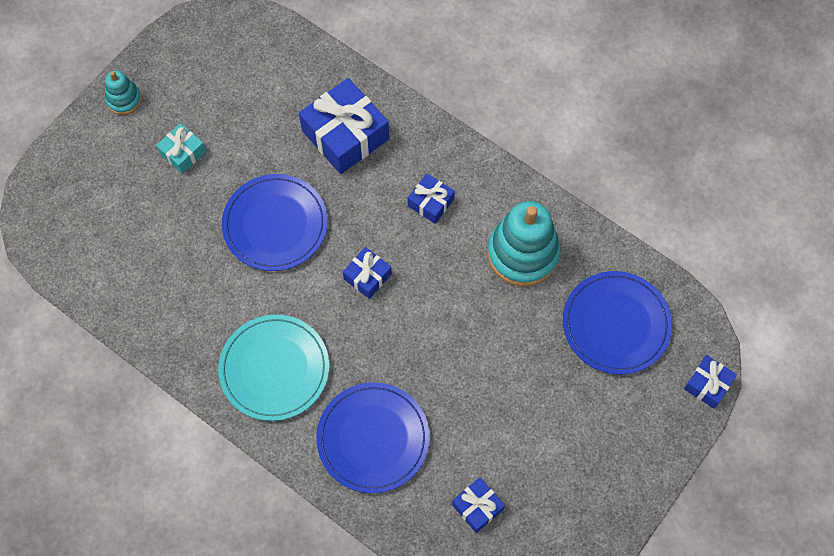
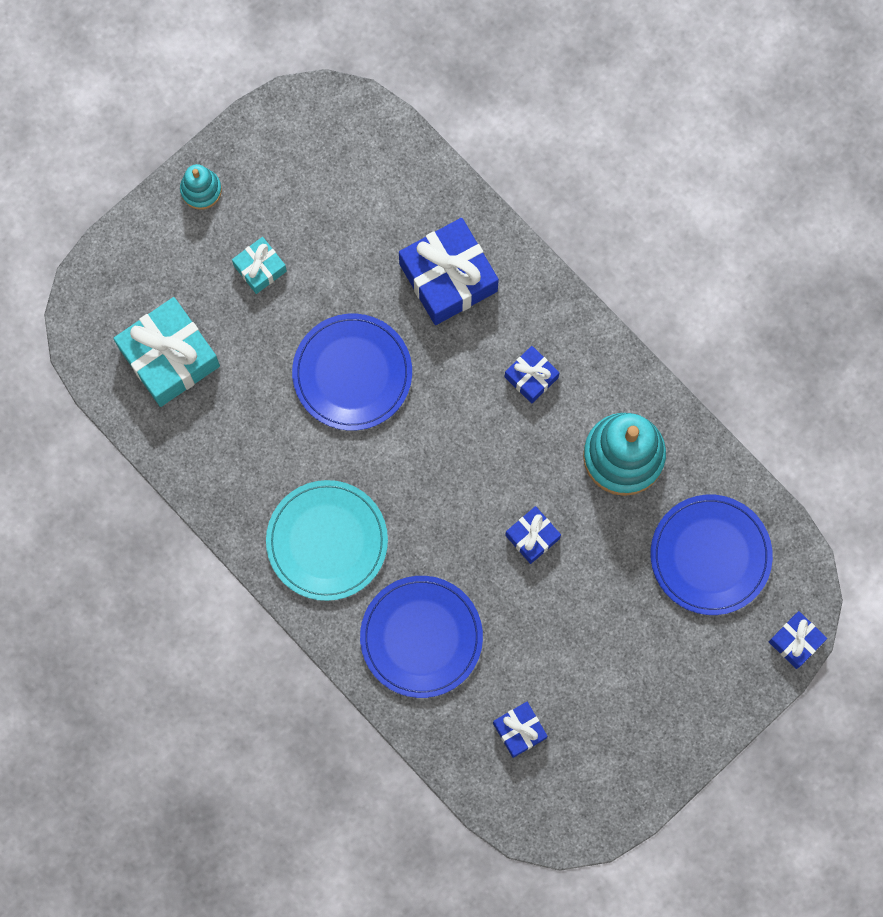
camera: 10 degrees right, 10 degrees up
(113, 237) = (169, 357): none -> turquoise gift
(367, 276) = (445, 453): blue gift -> blue gift (532, 537)

